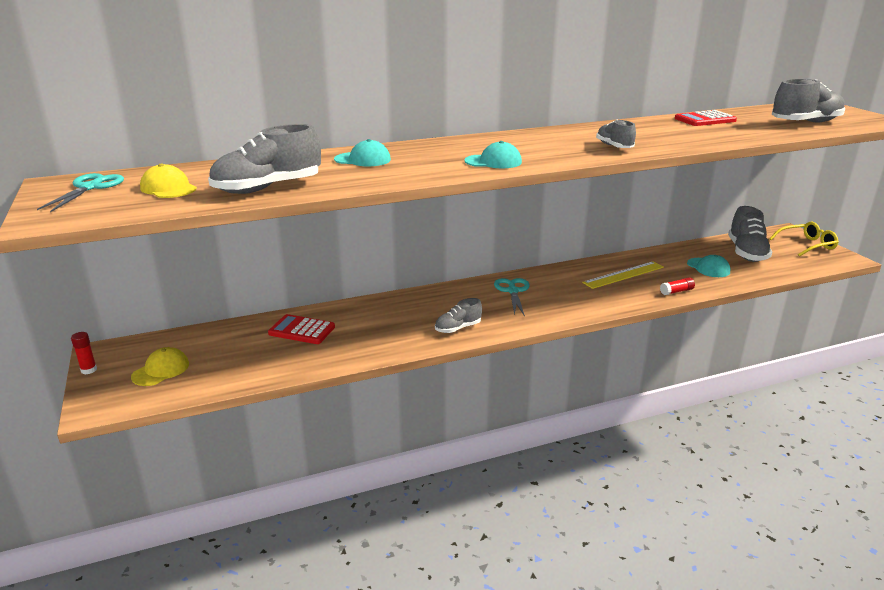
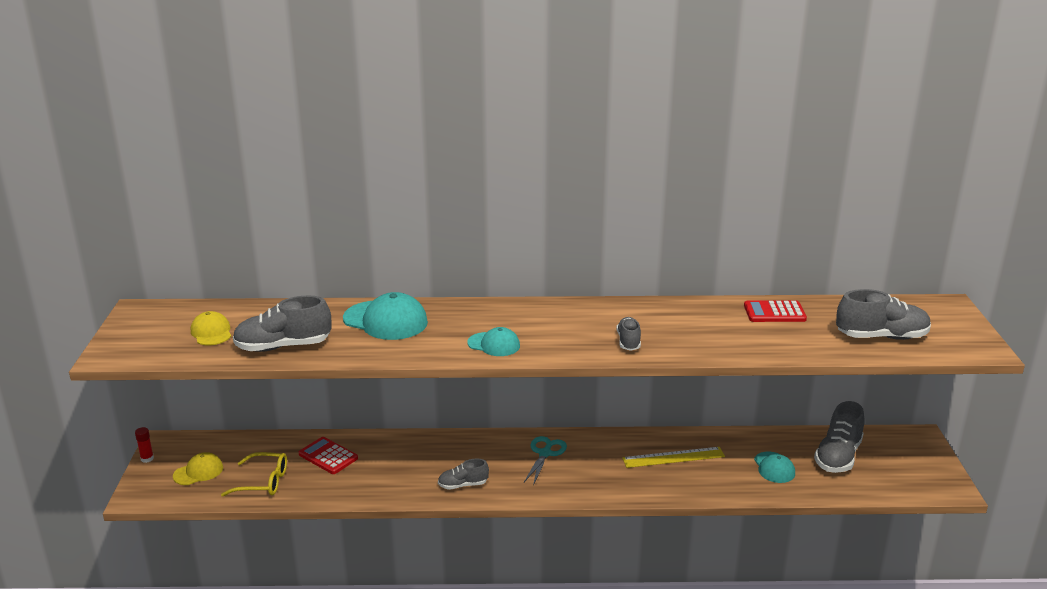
camera: 20 degrees right, 0 degrees up
(90, 187) = (158, 320): turquoise scissors -> none
(363, 159) = (385, 320): turquoise cap -> turquoise cap, size x1.71
(676, 291) = (711, 490): red glue stick -> none
(806, 245) = (922, 461): yellow glasses -> yellow glasses (262, 482)

